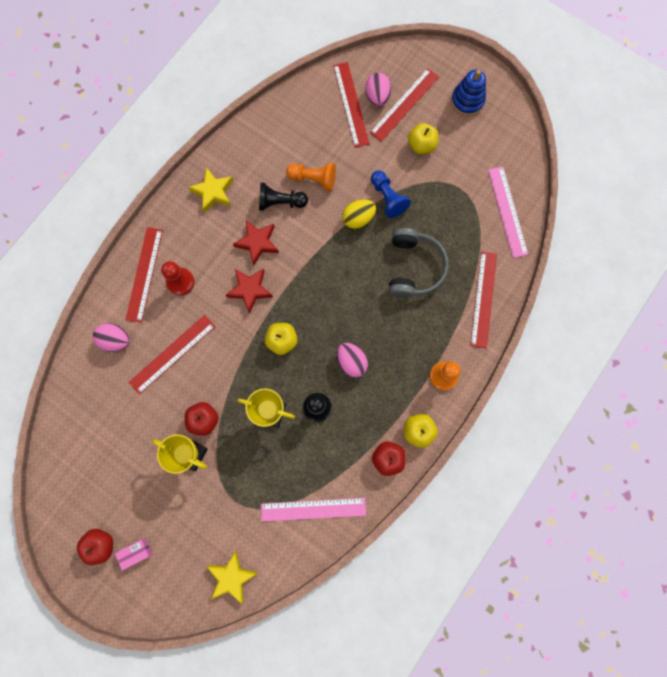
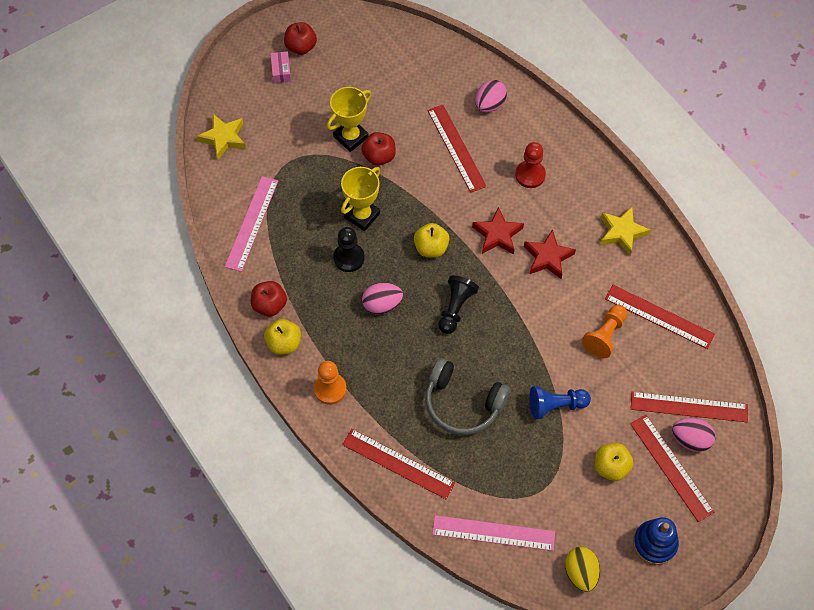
camera: 110 degrees right, 15 degrees down
(144, 274) = (550, 146): red ruler -> red ruler (659, 316)
(280, 202) = (588, 293): black pawn -> black pawn (455, 308)
(358, 219) = (541, 366): yellow egg -> yellow egg (580, 573)

